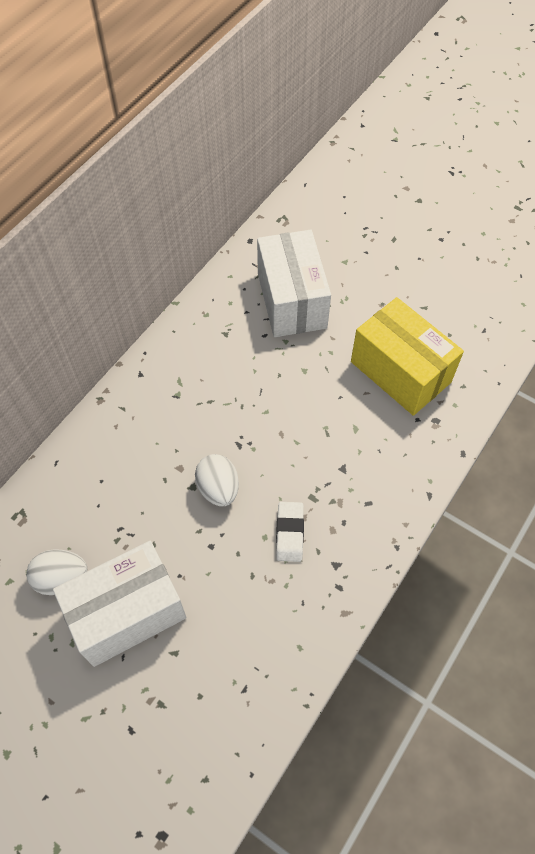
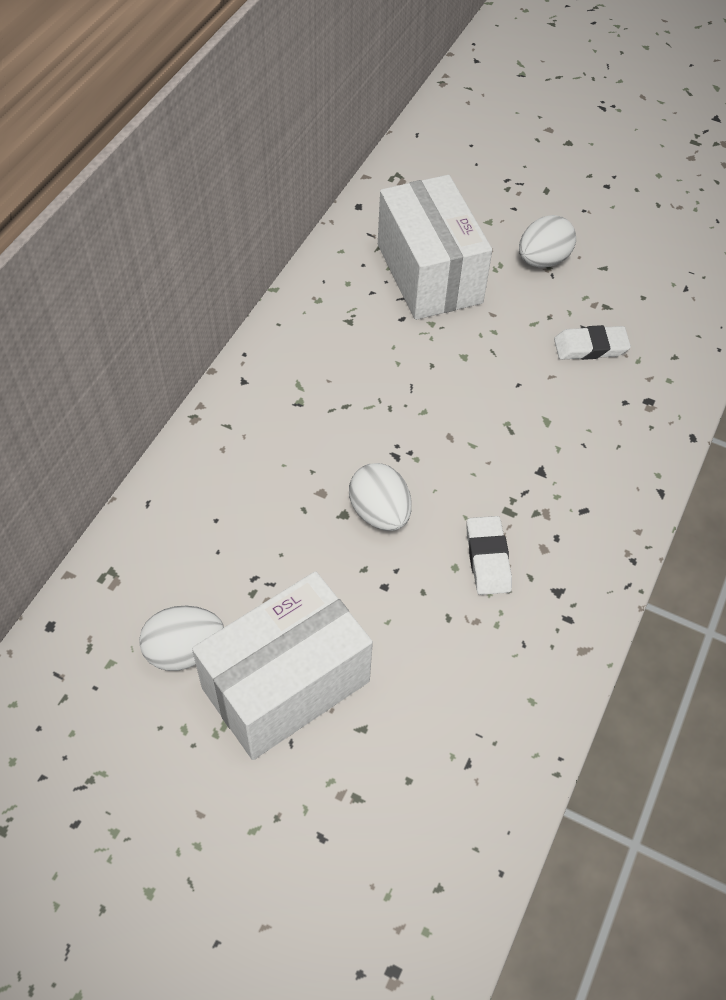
camera: 10 degrees left, 5 degrees down
(379, 297) = (542, 260): none -> white egg
(400, 372) = (590, 347): yellow box -> white eraser

